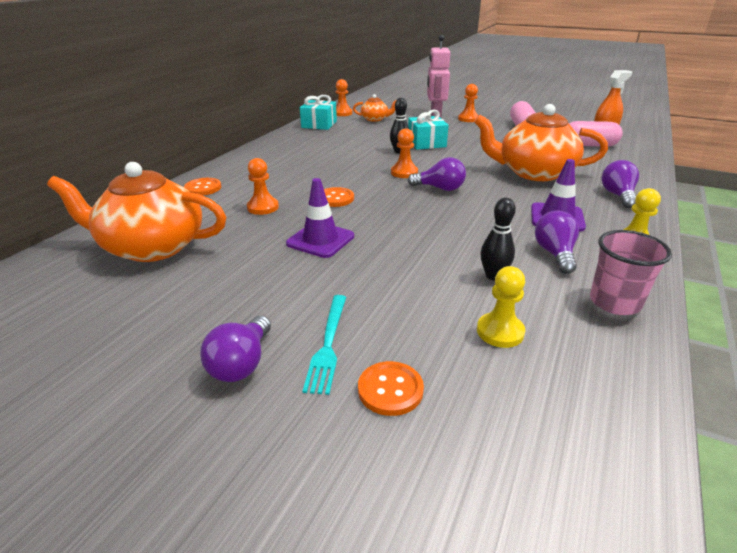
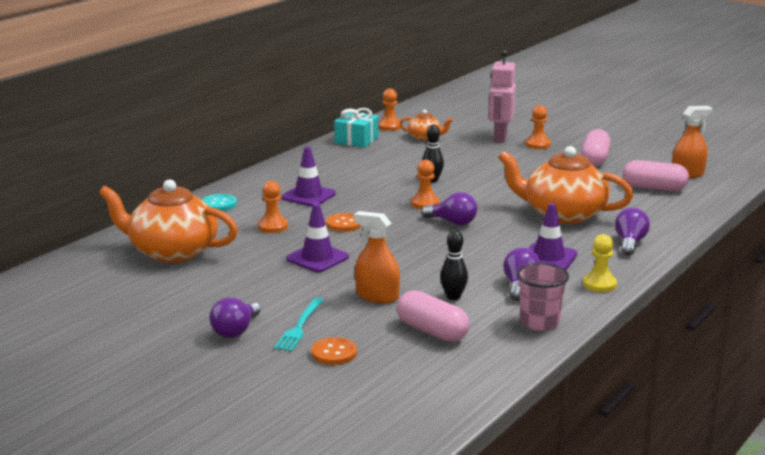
camera: 10 degrees right, 10 degrees down
(203, 188) = (219, 204): orange button -> turquoise button
(291, 173) = (308, 196): none -> purple traffic cone
(407, 284) = (377, 296): none -> orange spray bottle
(426, 143) = (468, 172): turquoise gift -> none
(500, 332) = (432, 331): yellow pawn -> pink capsule

